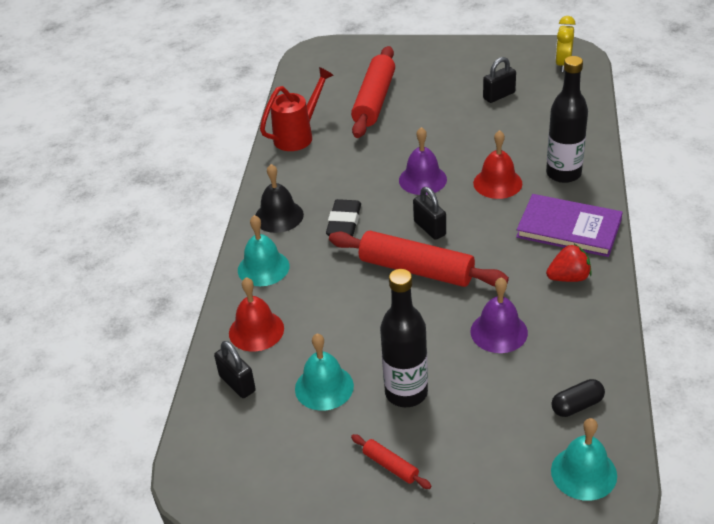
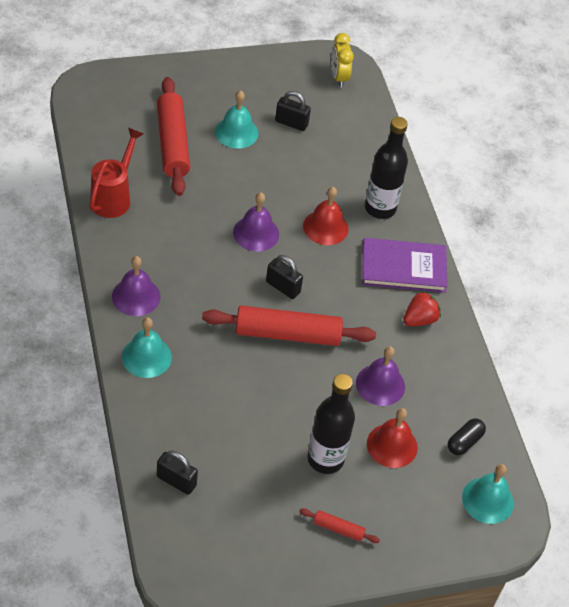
camera: 30 degrees left, 10 degrees up
(256, 330) = (169, 424): red bell -> red bell (392, 445)
(279, 216) = (136, 296): black bell -> purple bell
(324, 387) = (254, 468): turquoise bell -> turquoise bell (236, 132)
(344, 223) = (202, 294): black eraser -> none
(499, 95) = (291, 123): black padlock -> black padlock turned 75 degrees clockwise

